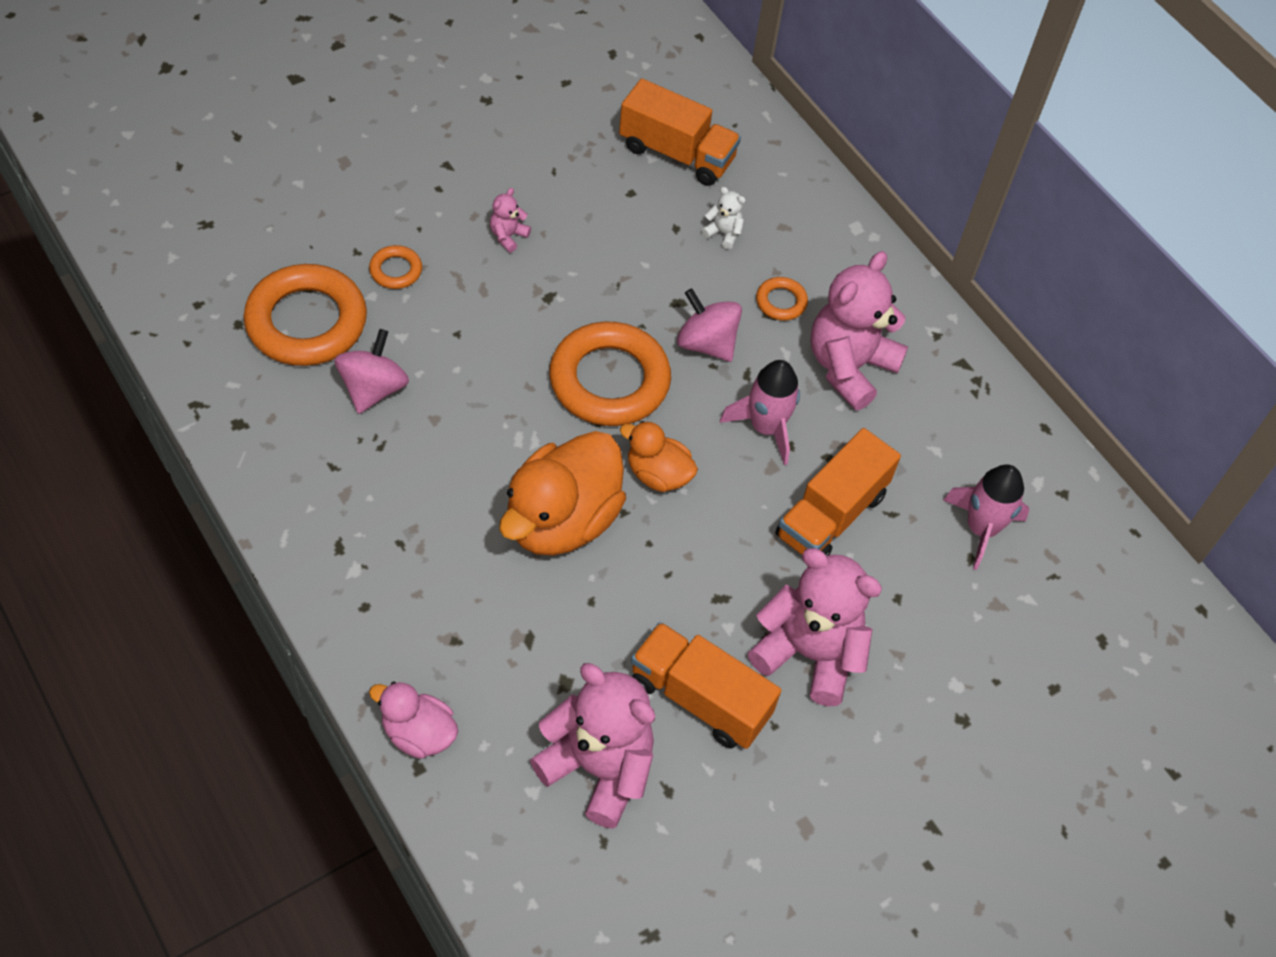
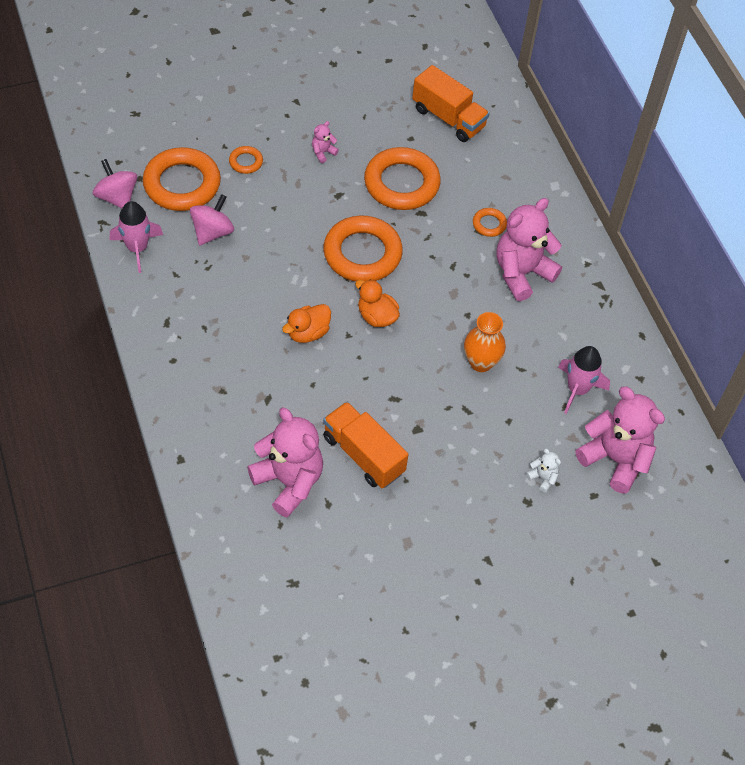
camera: 15 degrees right, 0 degrees up
(418, 733) = (185, 440): pink duck -> none
(561, 520) = (308, 333): orange duck -> orange duck, size x0.54
(637, 263) = (401, 183): none -> orange ring
(706, 343) = (432, 242): pink spinning top -> pink spinning top (117, 197)
(723, 233) = (464, 174): white teddy bear -> white teddy bear (542, 478)
(766, 427) = (455, 301): pink rocket -> pink rocket (137, 248)
(809, 653) = (440, 442): pink teddy bear -> pink teddy bear (615, 459)
(831, 515) = (481, 362): orange truck -> orange vase

